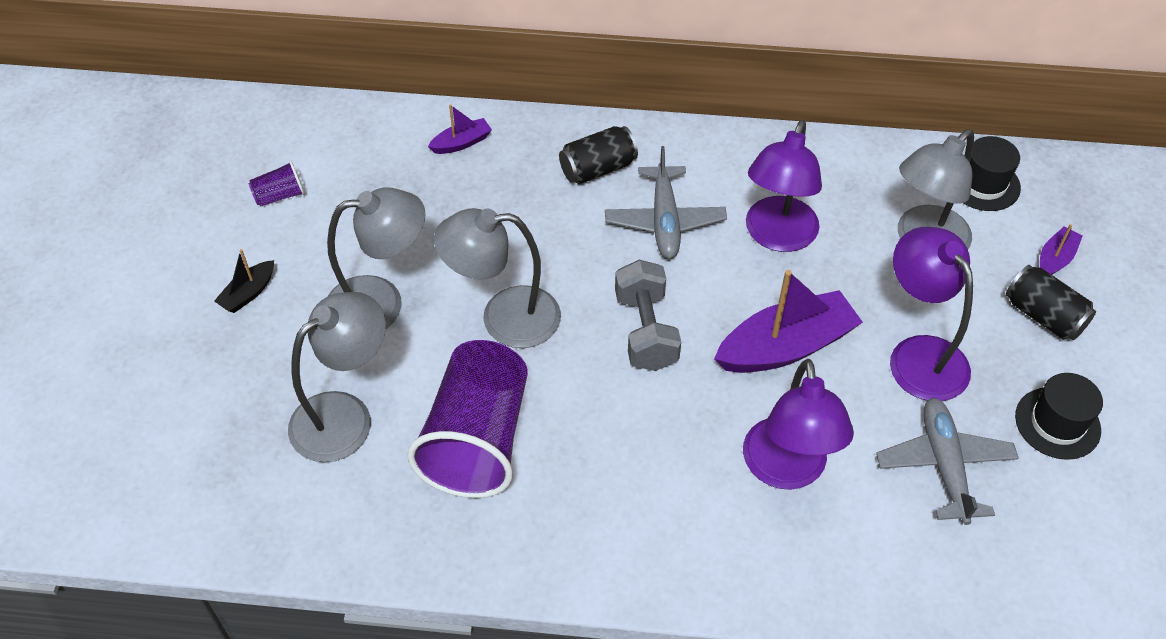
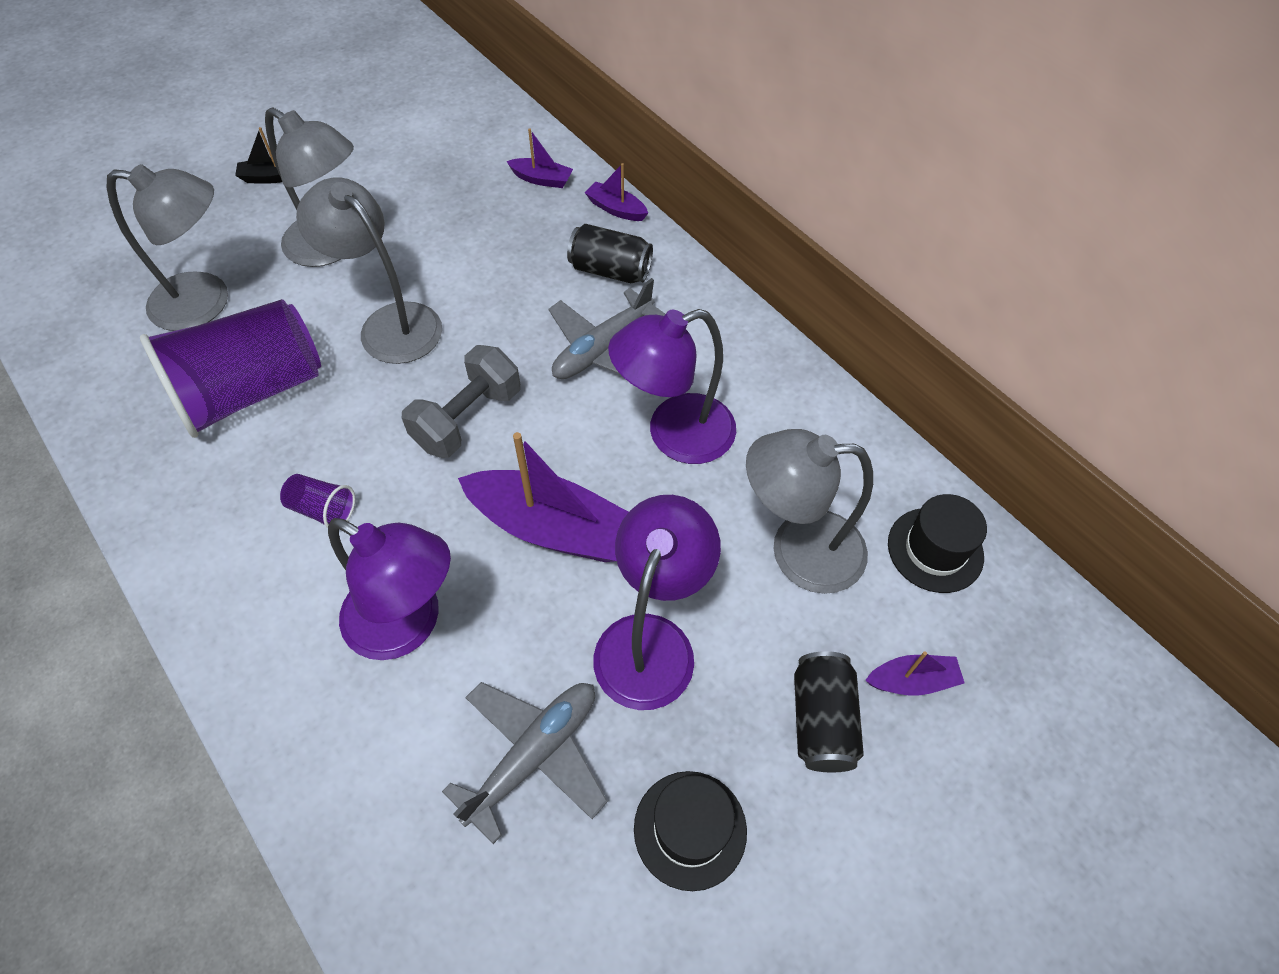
camera: 45 degrees right, 5 degrees up
(280, 196) = (379, 129): purple cup -> purple cup (323, 509)
(543, 126) = (616, 209): none -> purple boat
(786, 470) = (408, 624): purple lamp -> purple lamp turned 105 degrees counterclockwise

